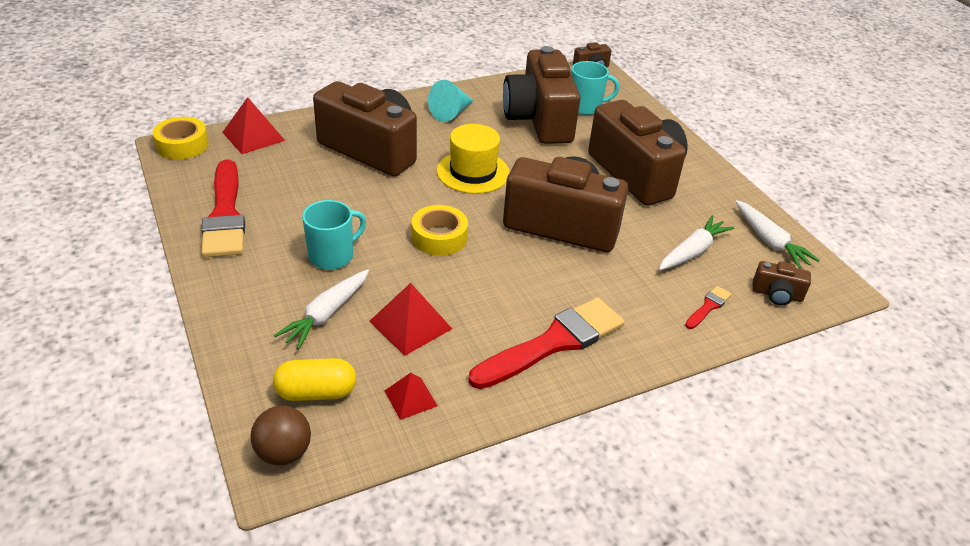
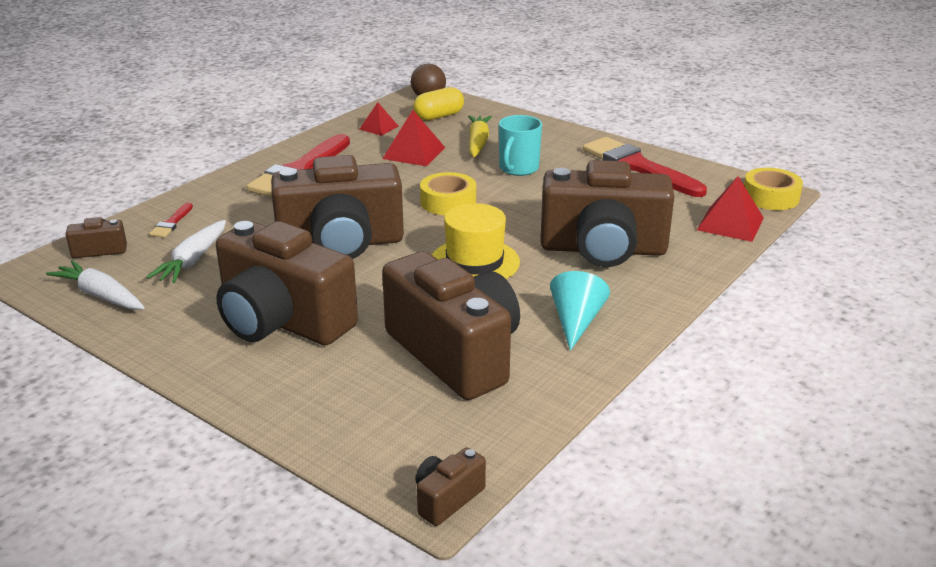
camera: 155 degrees right, 10 degrees down
(326, 314) = (478, 143): white carrot -> yellow carrot
(585, 107) = (405, 402): turquoise mug -> none

